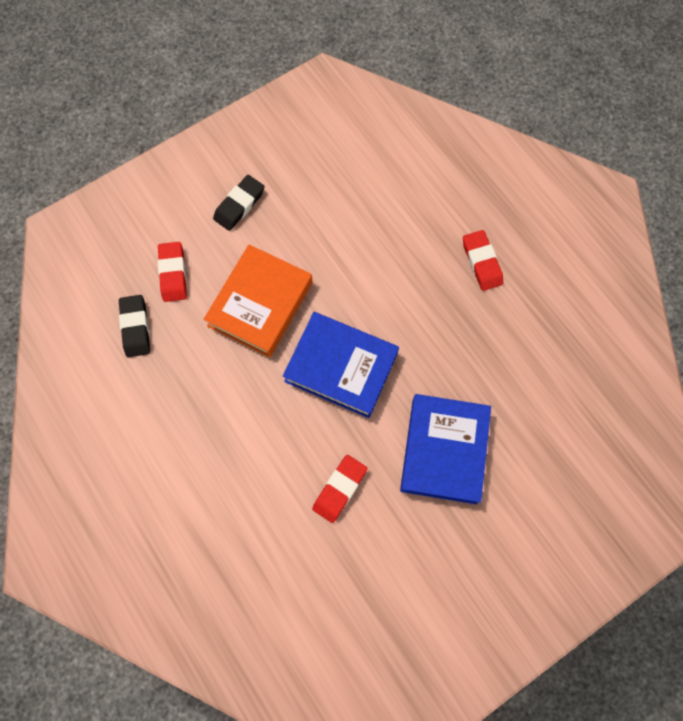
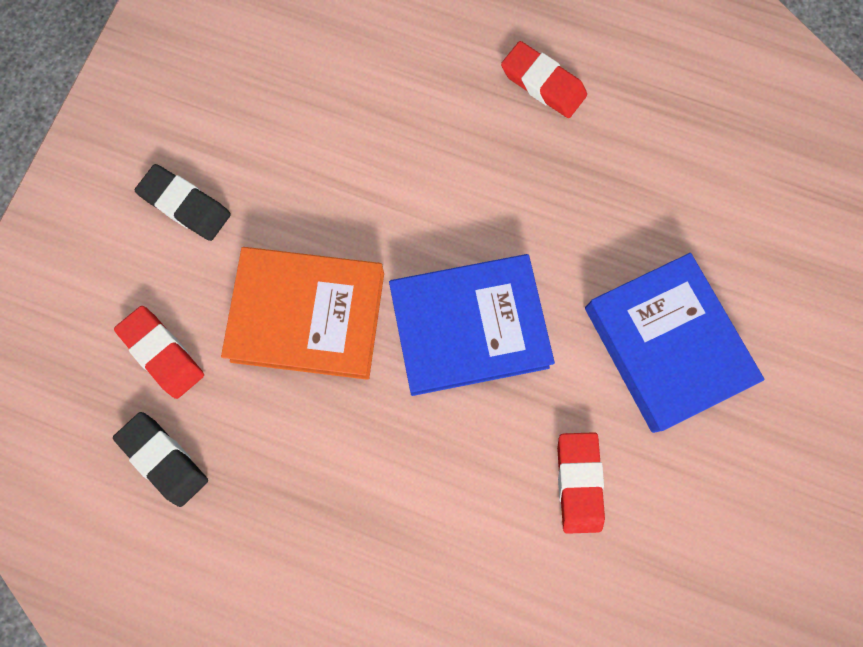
camera: 35 degrees left, 5 degrees up
(239, 205) = (185, 205): black eraser -> black eraser turned 60 degrees counterclockwise
(260, 304) = (308, 316): orange book -> orange book turned 75 degrees counterclockwise

